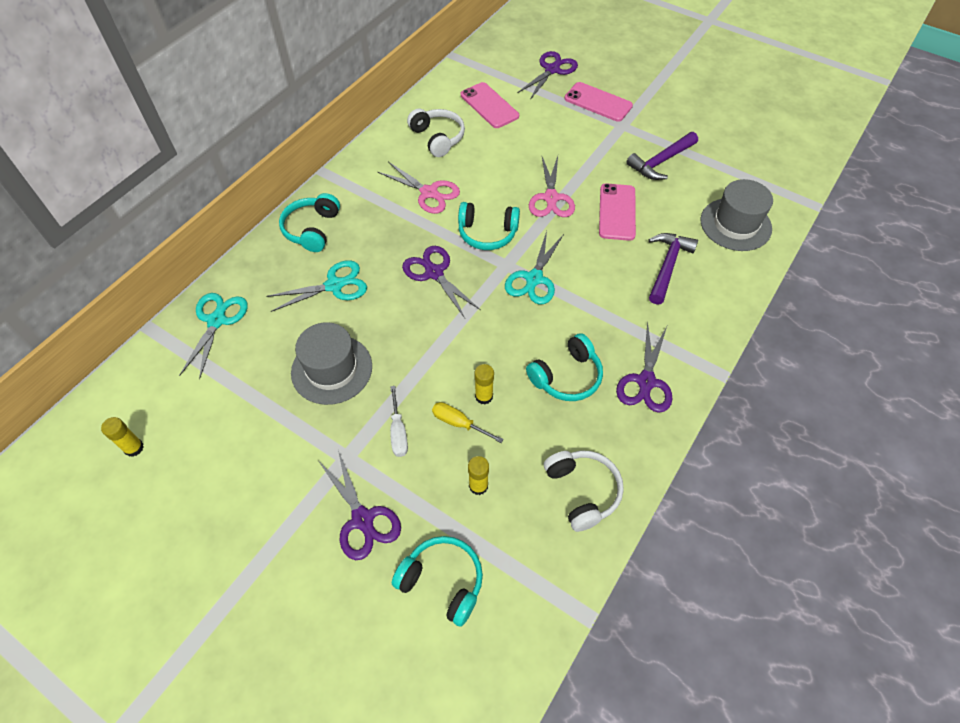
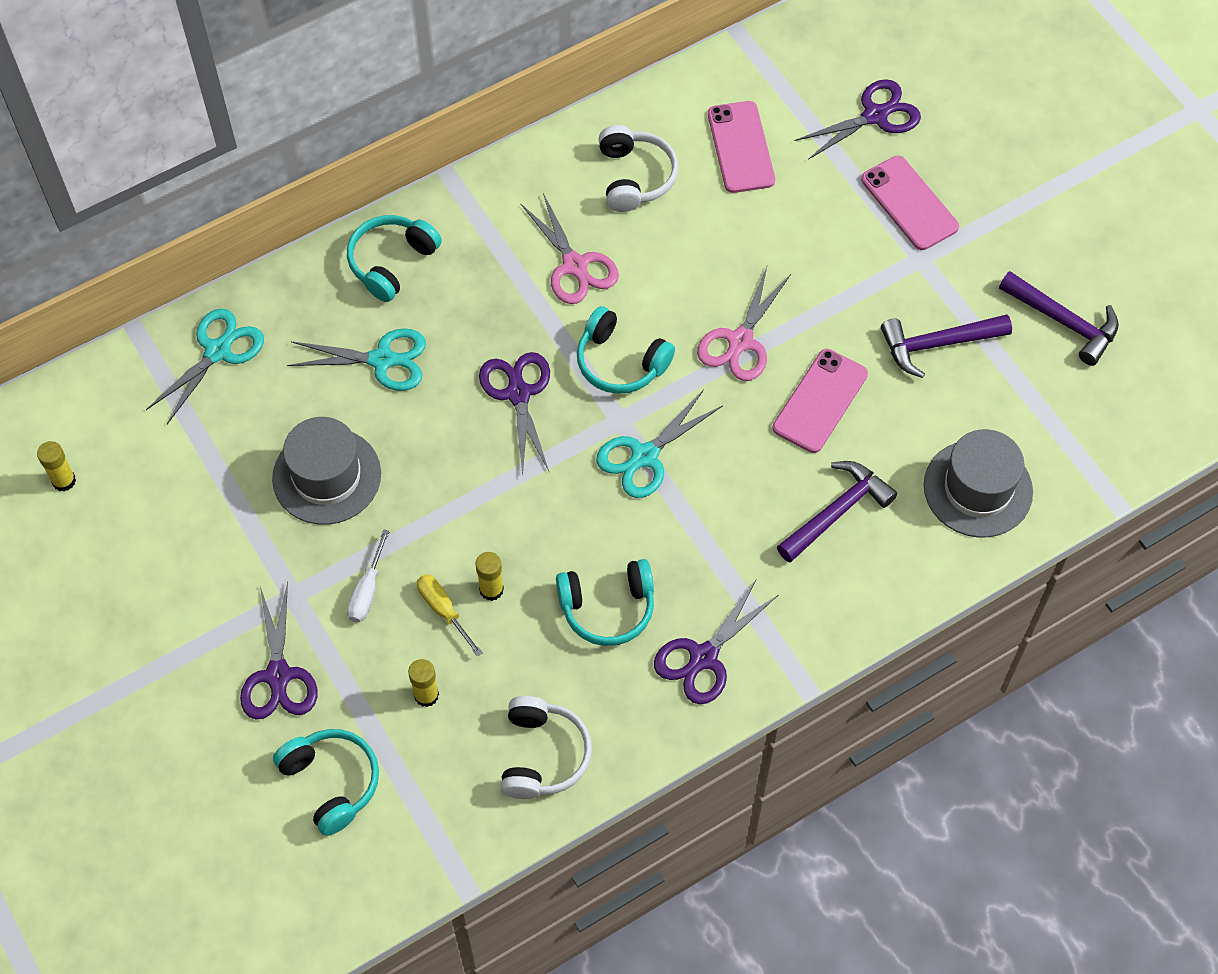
camera: 25 degrees right, 5 degrees up
(717, 129) = (1063, 322): none -> purple hammer

